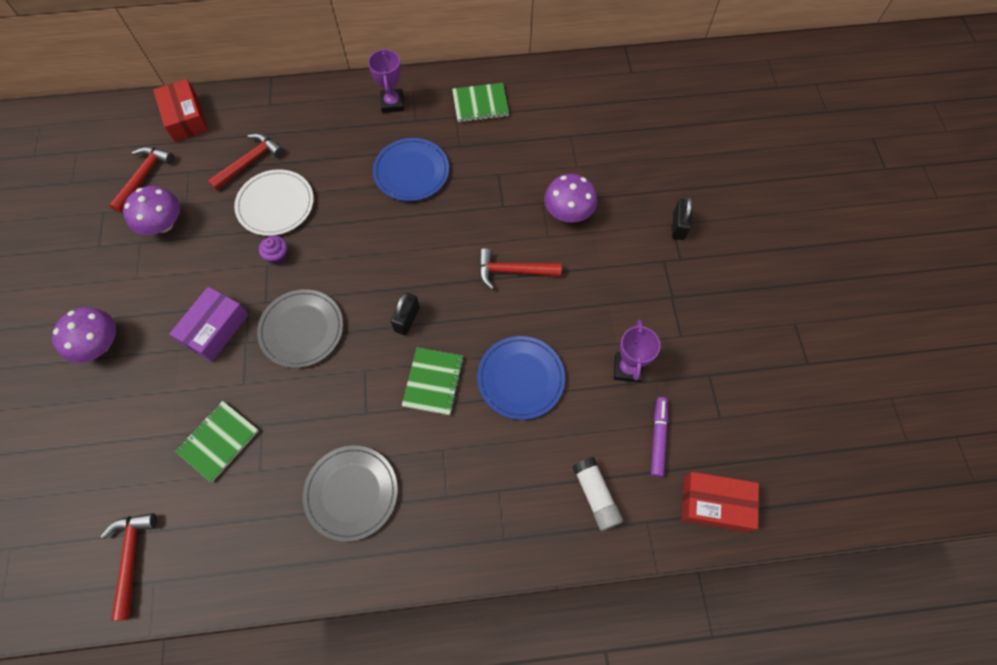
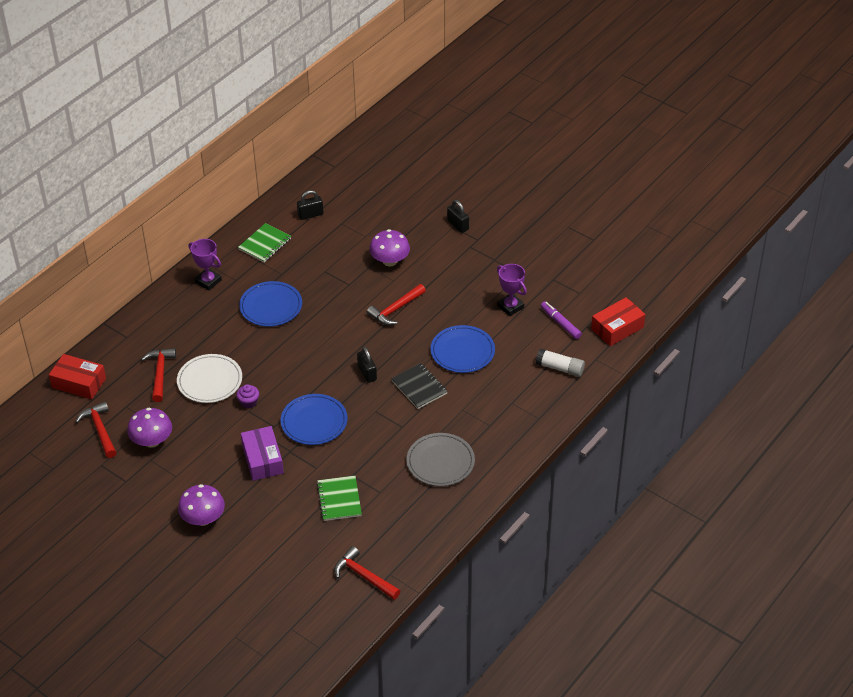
camera: 45 degrees left, 20 degrees down
(301, 329) = (314, 422): grey plate -> blue plate
(433, 382) = (419, 387): green notebook -> black notebook
(553, 105) = (310, 215): none -> black padlock

